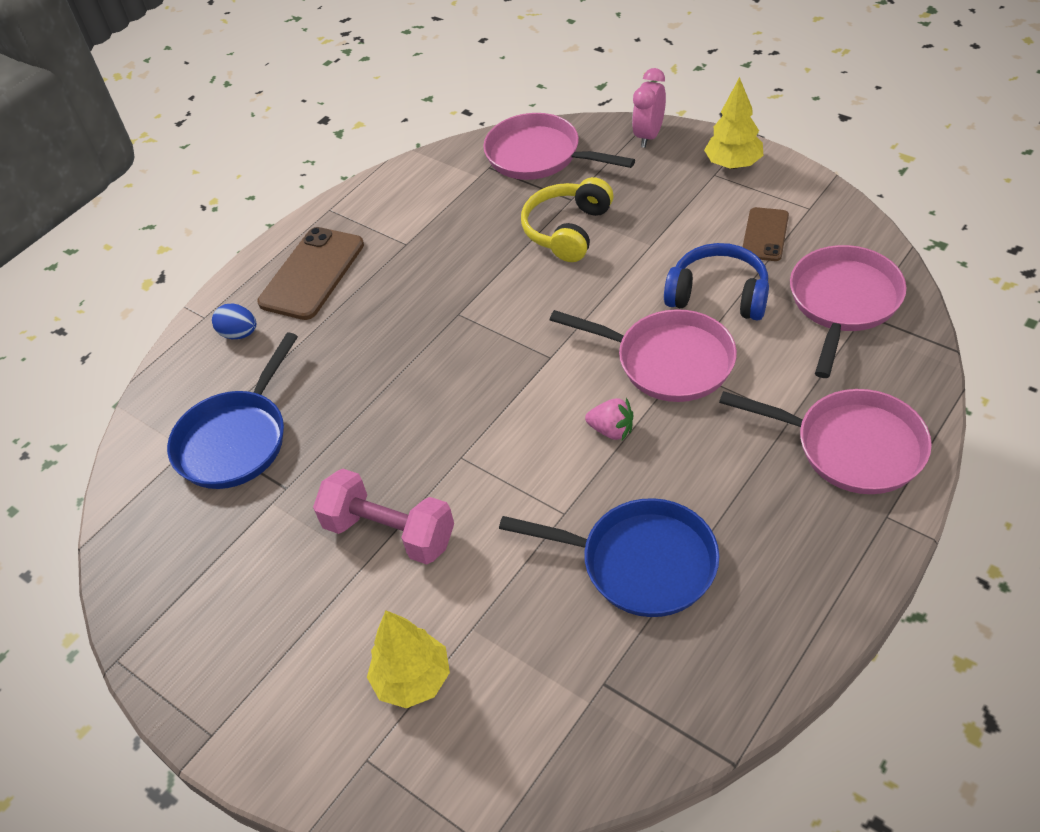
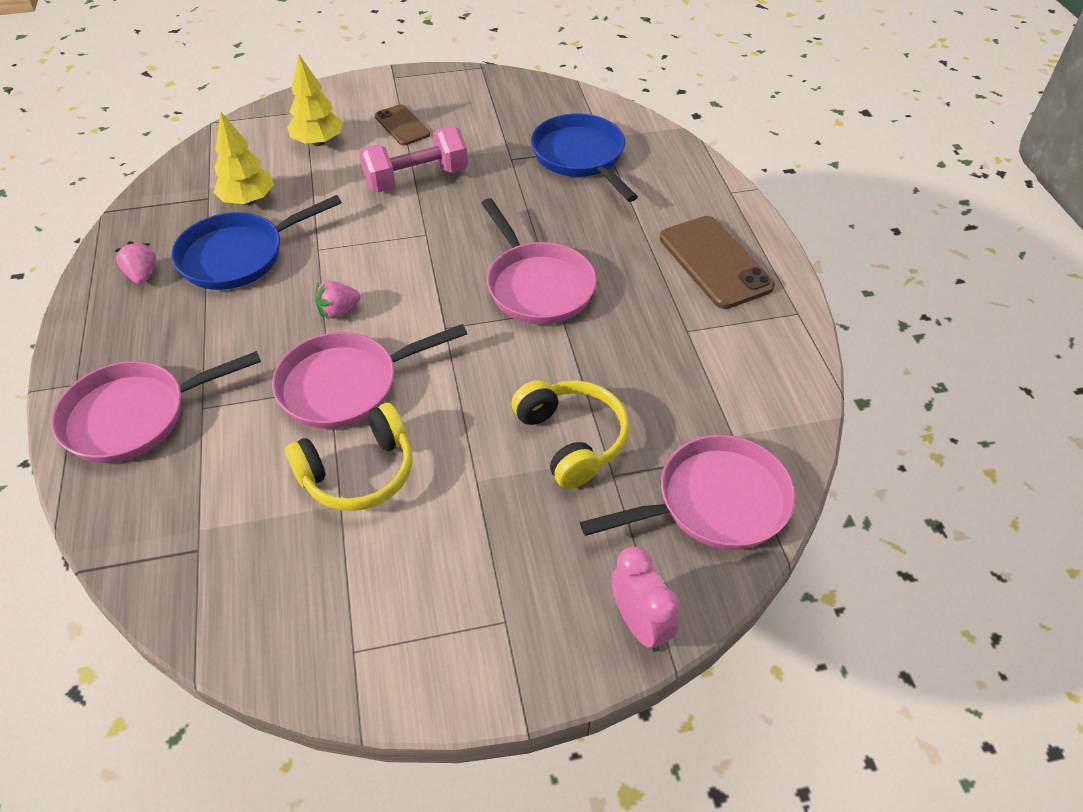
camera: 125 degrees right, 0 degrees up
(239, 334) = (688, 199): blue egg -> none
(718, 295) = (358, 472): blue headphones -> yellow headphones
(733, 164) = (498, 654): yellow tree -> yellow tree (248, 200)
(750, 611) = (142, 275): none -> pink strawberry
(765, 235) = (373, 575): brown phone -> brown phone (402, 125)
(843, 303) = (228, 547): pink pan -> pink pan (537, 285)

